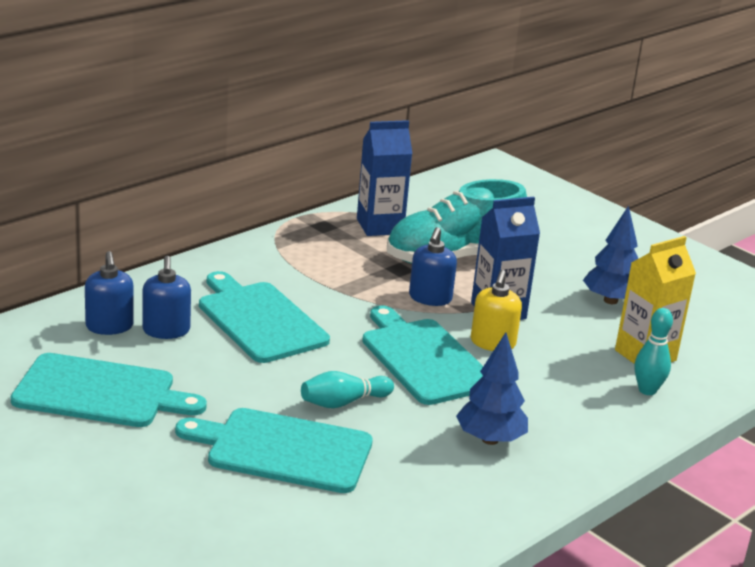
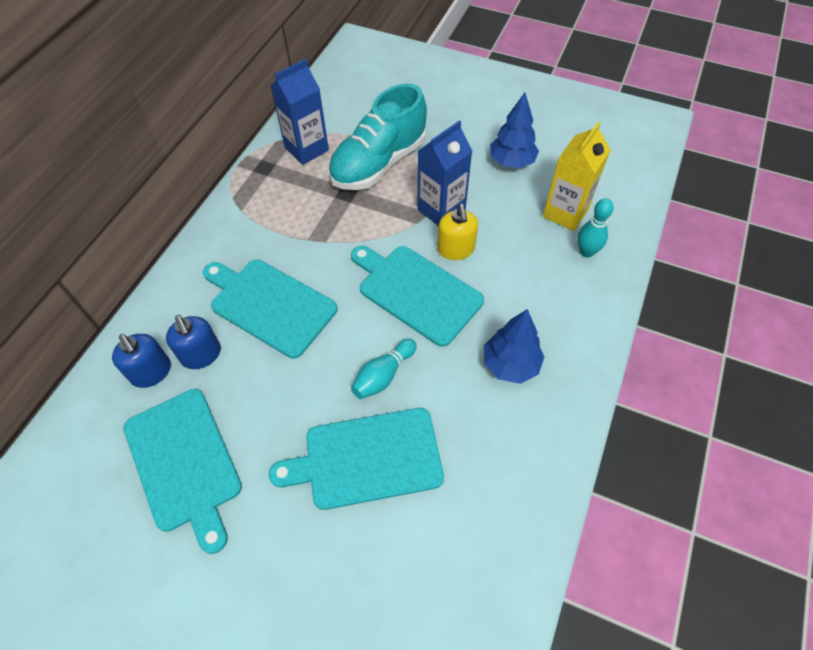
camera: 20 degrees left, 30 degrees up
(100, 392) = (184, 462): turquoise cutting board -> turquoise cutting board turned 75 degrees clockwise
(430, 298) = (385, 218): blue soap dispenser -> none

